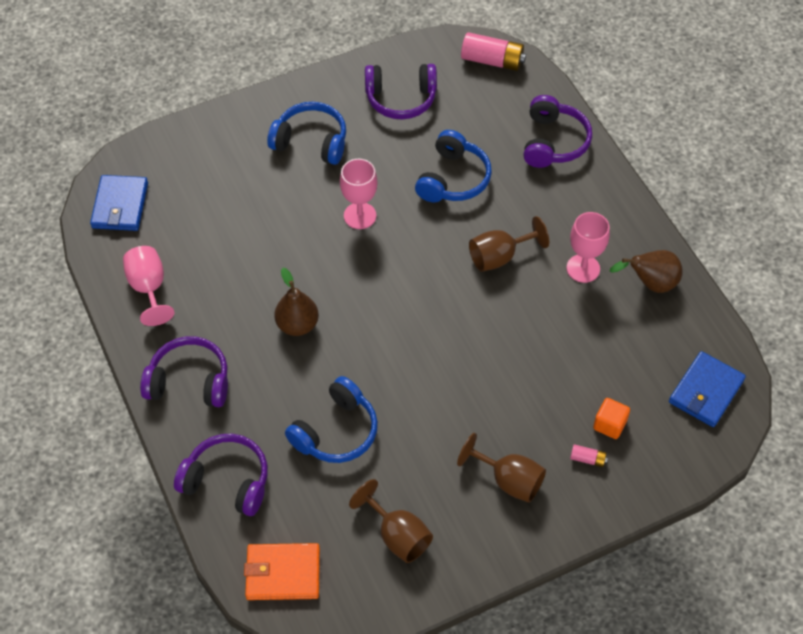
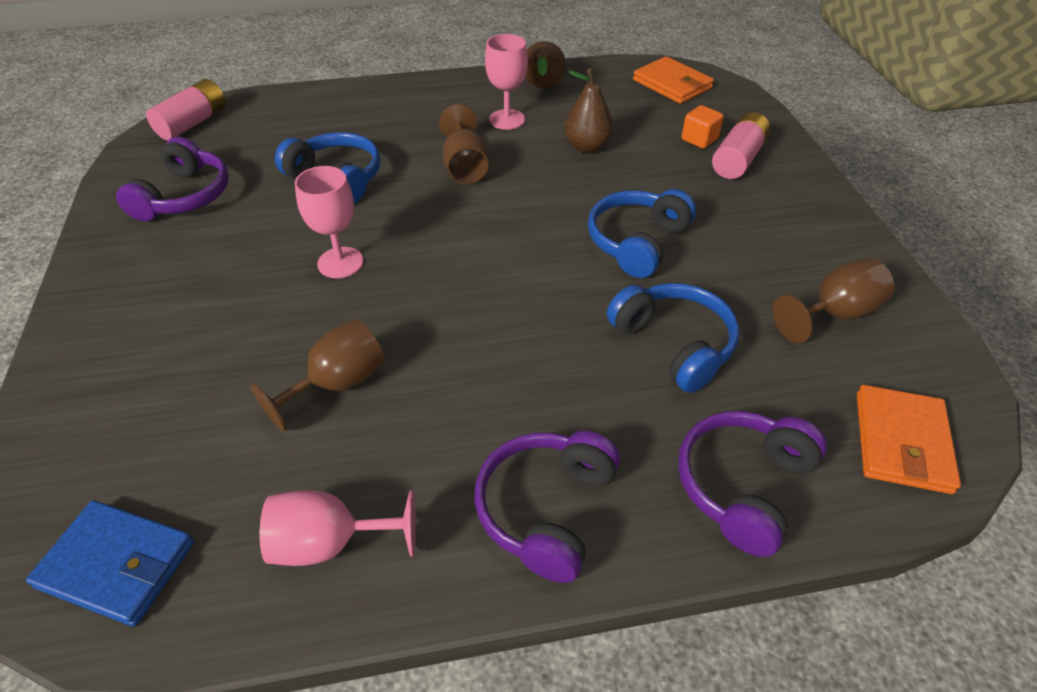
camera: 75 degrees left, 10 degrees down
(297, 325) = (488, 355): brown pear -> brown pear (587, 147)
(311, 141) = (183, 287): blue headphones -> blue headphones (637, 242)
(509, 480) = (760, 214): brown goblet -> brown goblet (338, 384)
(553, 142) = (337, 107): purple headphones -> none
(587, 459) = (738, 159): pink battery -> pink battery, size x2.09
(705, 391) = (672, 84): blue wallet -> orange wallet

